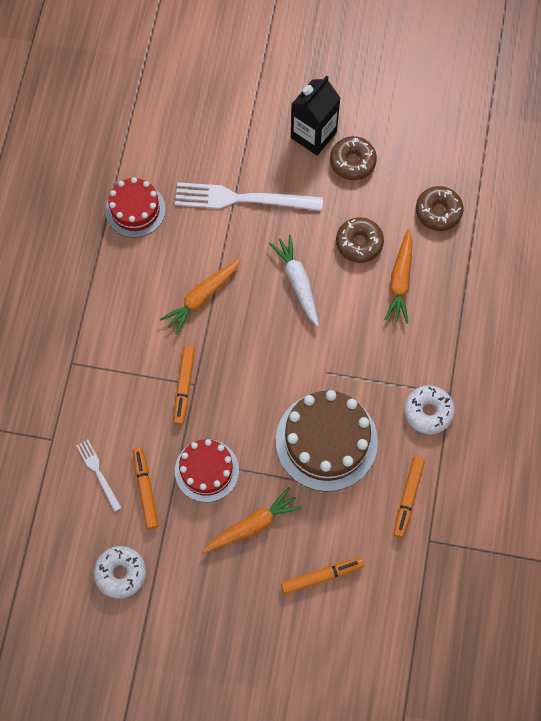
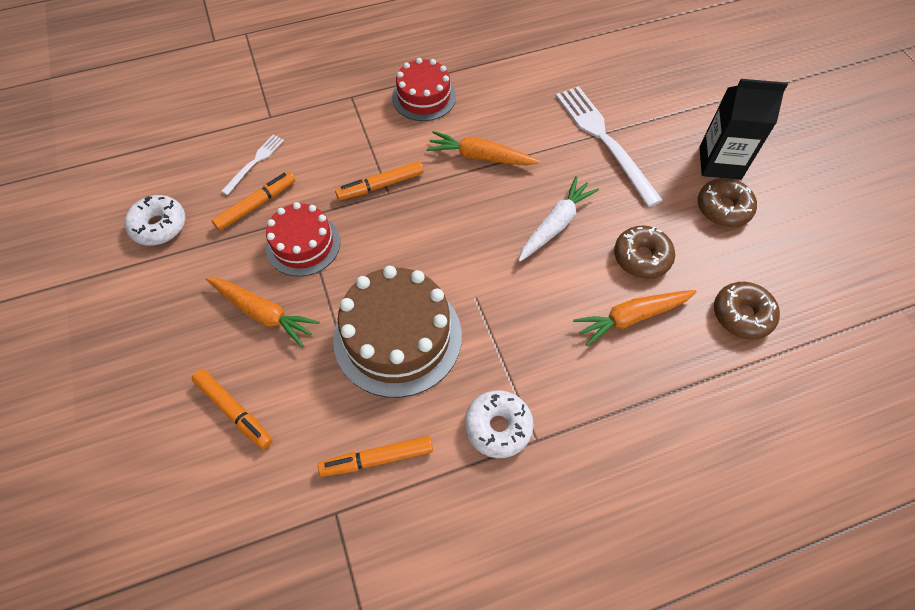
camera: 60 degrees right, 10 degrees down
(135, 210) = (528, 72): red cake -> red cake (424, 97)

